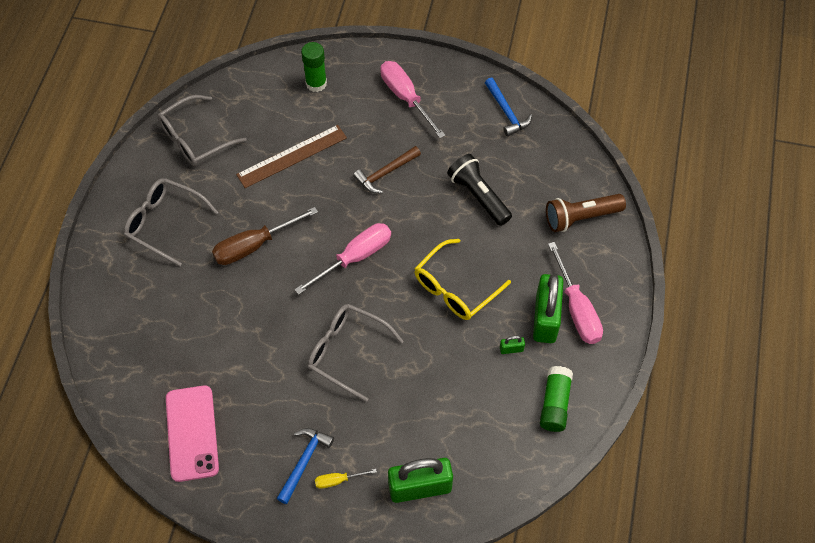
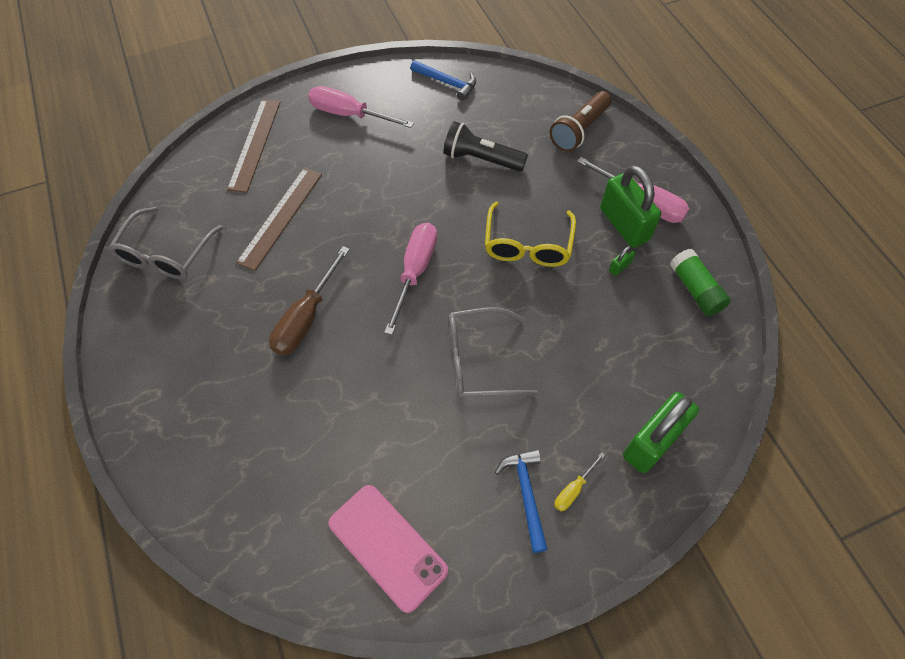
camera: 35 degrees left, 0 degrees up
(164, 223) = (192, 351): grey glasses -> none
(316, 83) = (254, 144): green glue stick -> brown ruler
(386, 173) = (383, 184): brown hammer -> none

